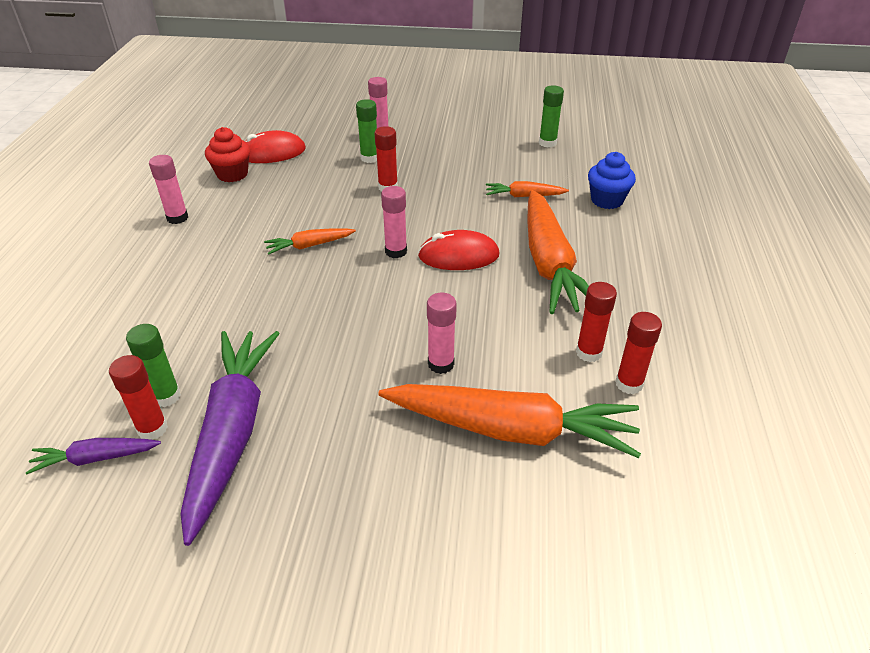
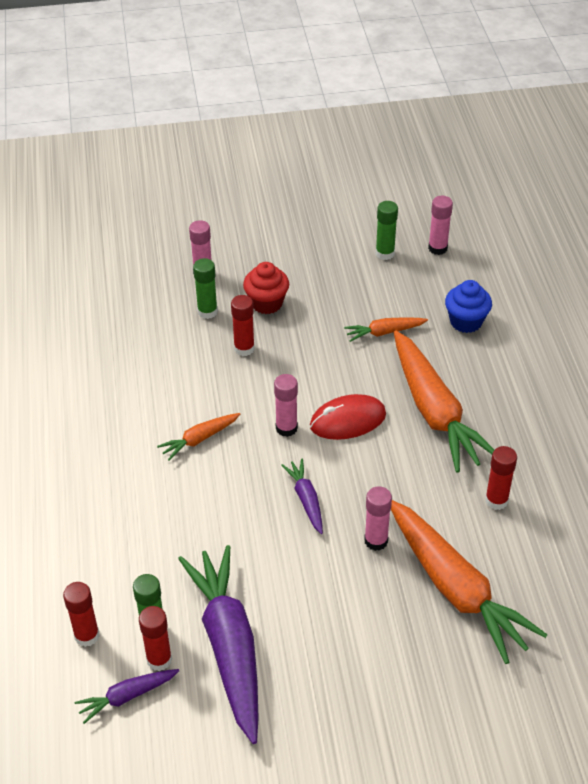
camera: 15 degrees left, 5 degrees up
(177, 218) = (46, 433): pink glue stick -> pink glue stick (437, 248)
(232, 174) = (71, 364): red cupcake -> red cupcake (266, 303)
(272, 153) = (98, 324): red mouse -> none
(385, 313) = (306, 500): none -> purple carrot
(511, 430) = (455, 588): orange carrot -> orange carrot turned 60 degrees clockwise
(629, 384) = (537, 523): red glue stick -> red glue stick (87, 635)

